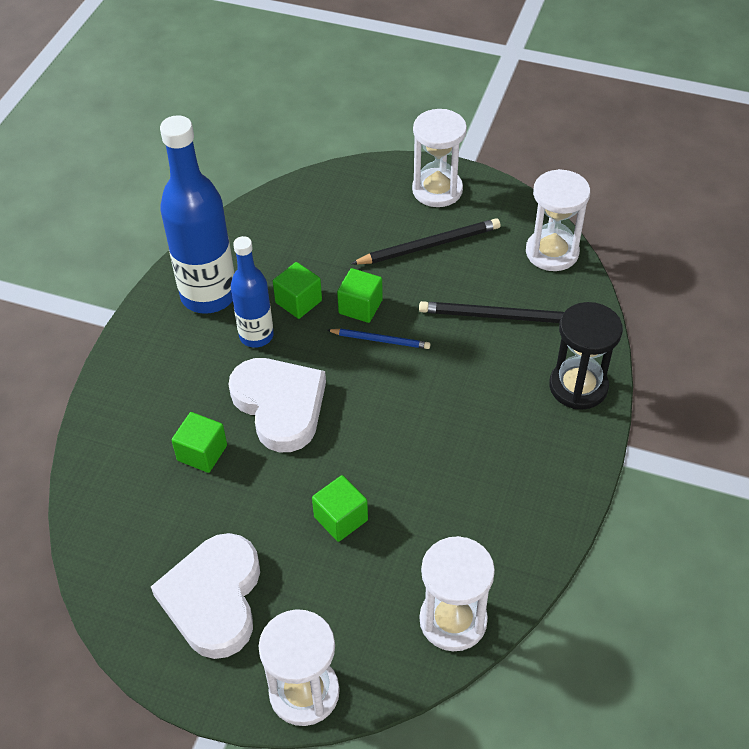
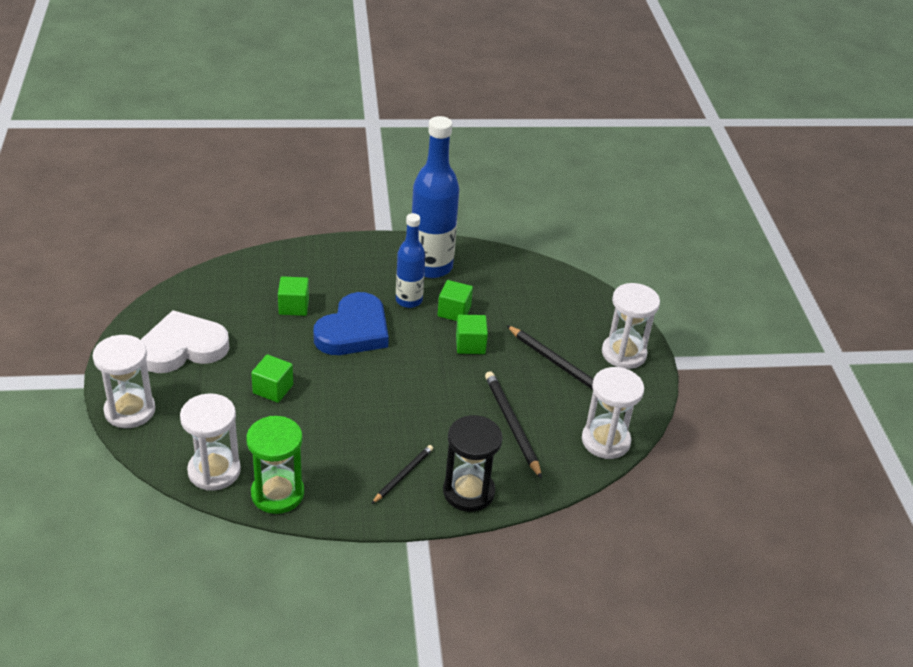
camera: 60 degrees right, 10 degrees down
(280, 405) = (353, 330): white heart -> blue heart
(380, 340) = (445, 364): blue pencil -> none
(515, 563) = (277, 493): none -> green hourglass
(533, 435) = (403, 475): none -> black pencil

